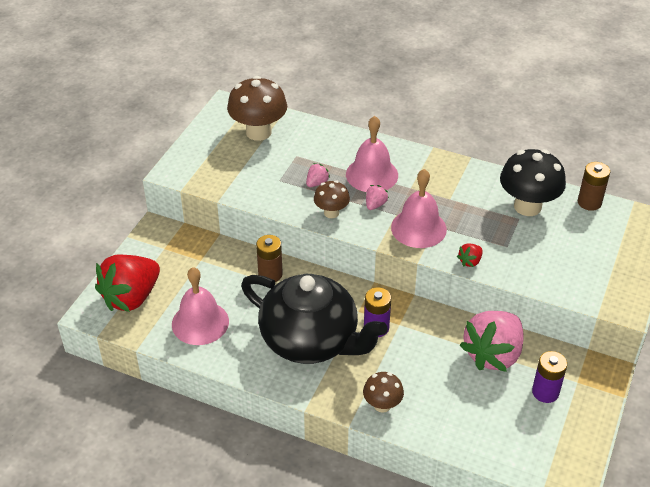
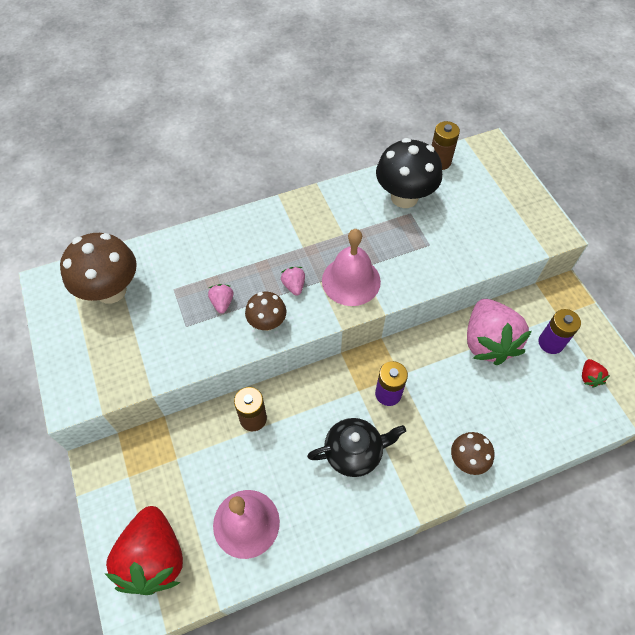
camera: 45 degrees left, 15 degrees up
(311, 340) = (354, 452): black teapot -> black teapot, size x0.55
(372, 174) = (259, 258): pink bell -> none
(470, 261) = (420, 280): red strawberry -> red strawberry (589, 377)

